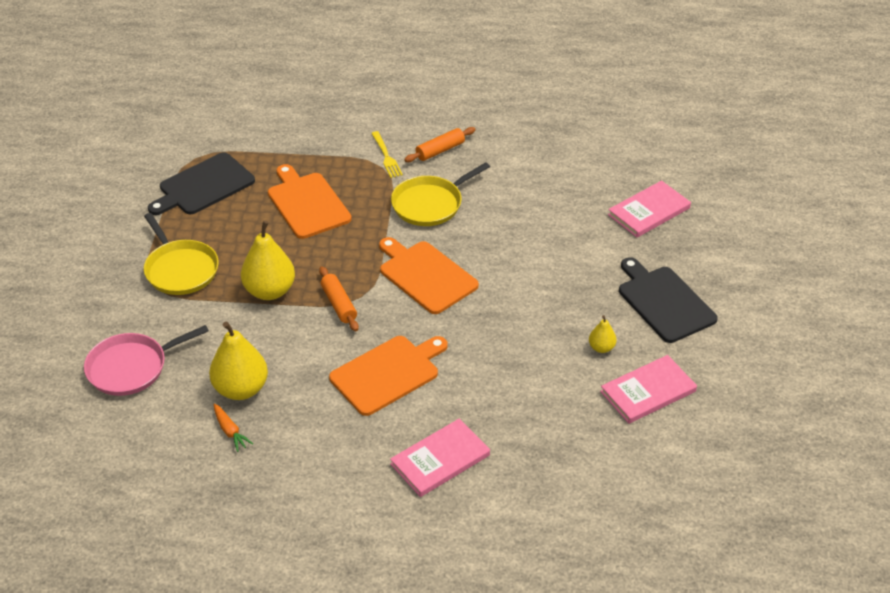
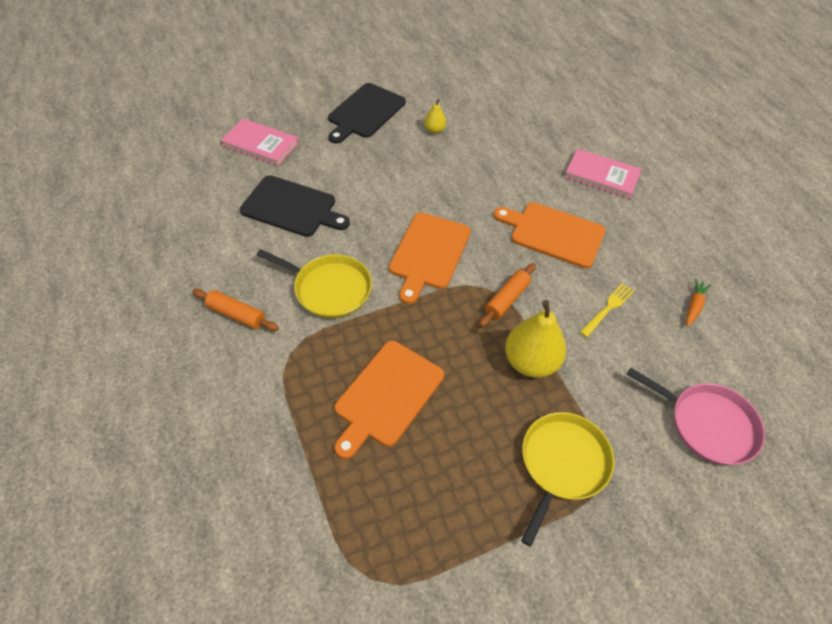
camera: 120 degrees left, 10 degrees up
(203, 186) = (418, 530): black cutting board -> black cutting board (292, 207)
(241, 389) = (651, 321): yellow pear -> none
(386, 156) = (269, 358): yellow fork -> yellow fork (608, 308)
(648, 391) = (458, 100): pink book -> none

